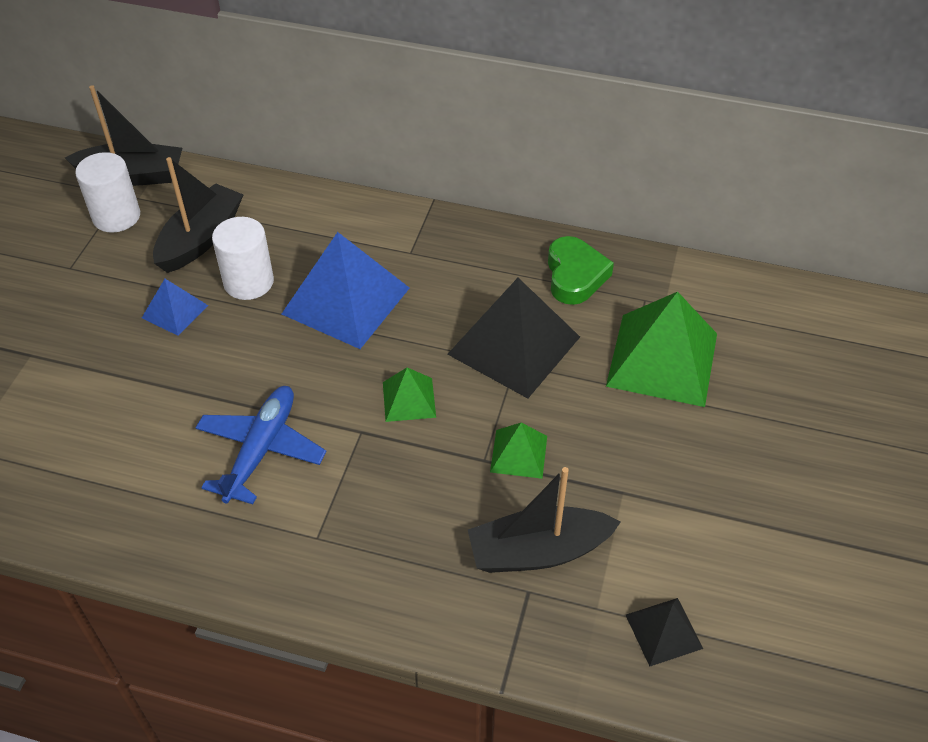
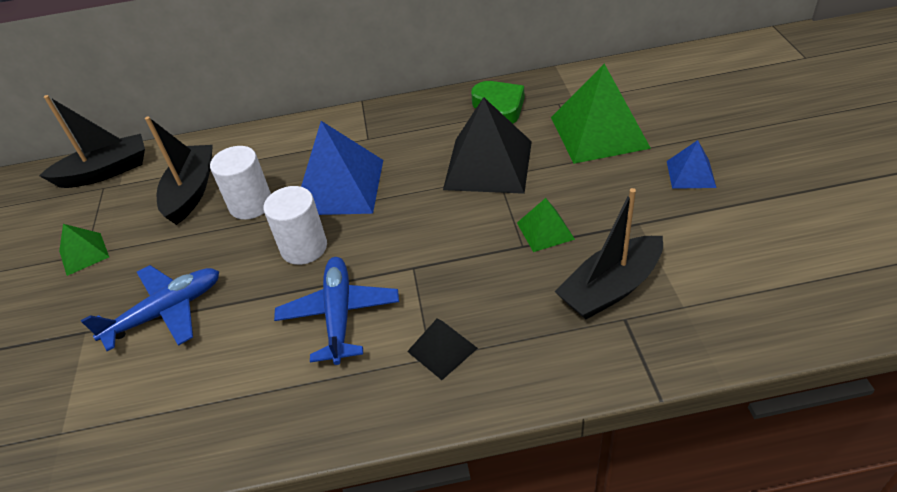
camera: 20 degrees left, 5 degrees down
(109, 368) = (166, 312): none -> blue plane
(116, 216) = (107, 203): white cylinder -> white cylinder (304, 248)
(174, 311) = (200, 248): blue pyramid -> blue pyramid (690, 174)
(409, 399) = (435, 230): green pyramid -> green pyramid (84, 254)
(664, 631) = (743, 299): black pyramid -> black pyramid (442, 349)

